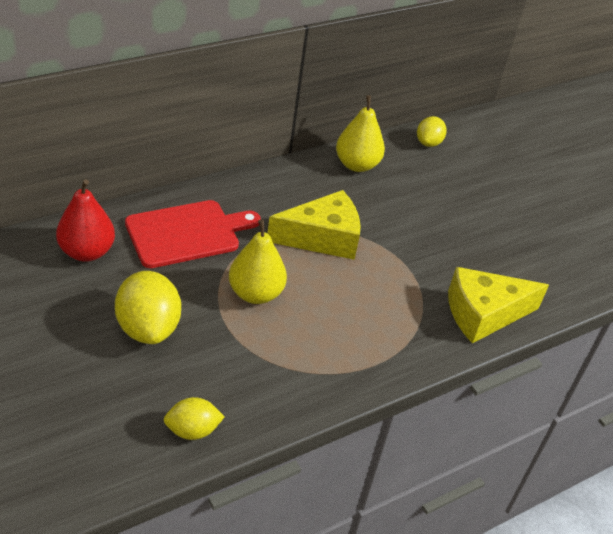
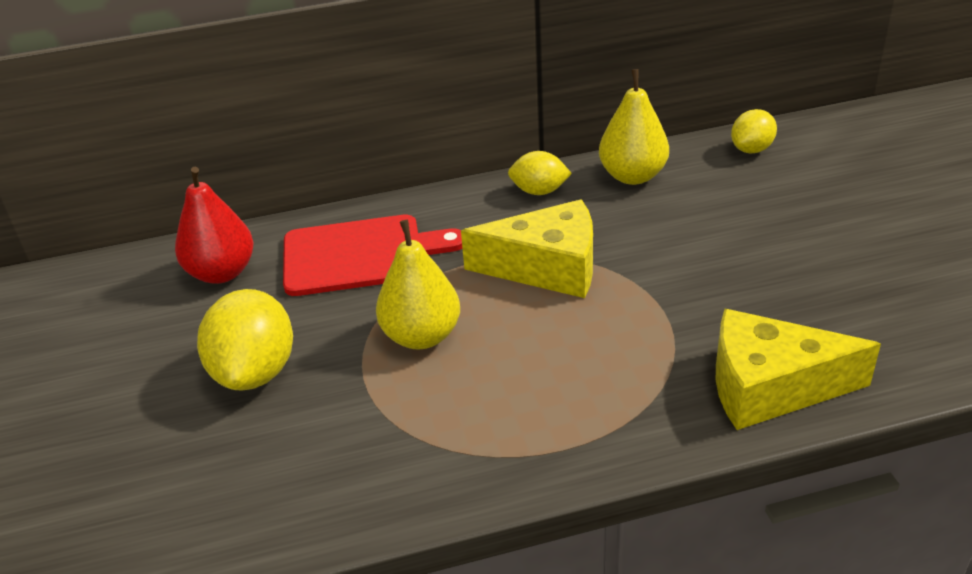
camera: 25 degrees right, 5 degrees down
(192, 430) = (252, 518): yellow lemon -> yellow lemon (539, 191)

